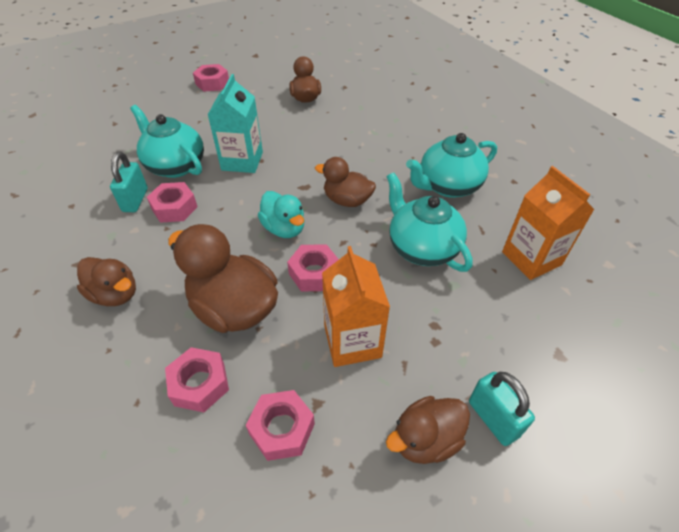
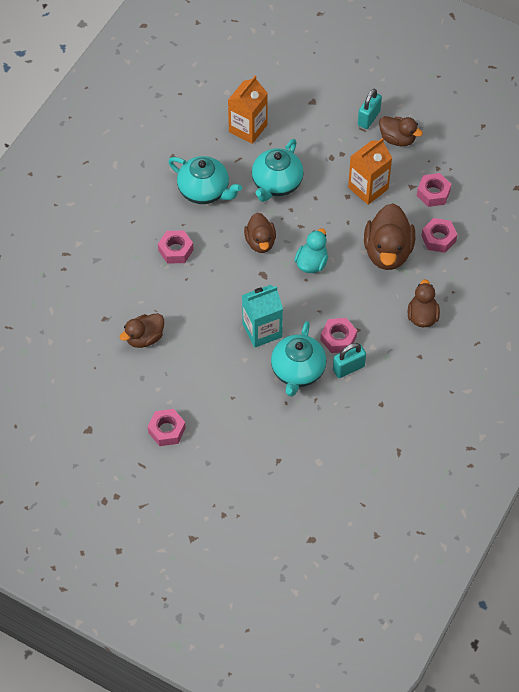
camera: 120 degrees left, 10 degrees up
(314, 273) = (336, 228): pink nut -> pink nut (176, 250)

